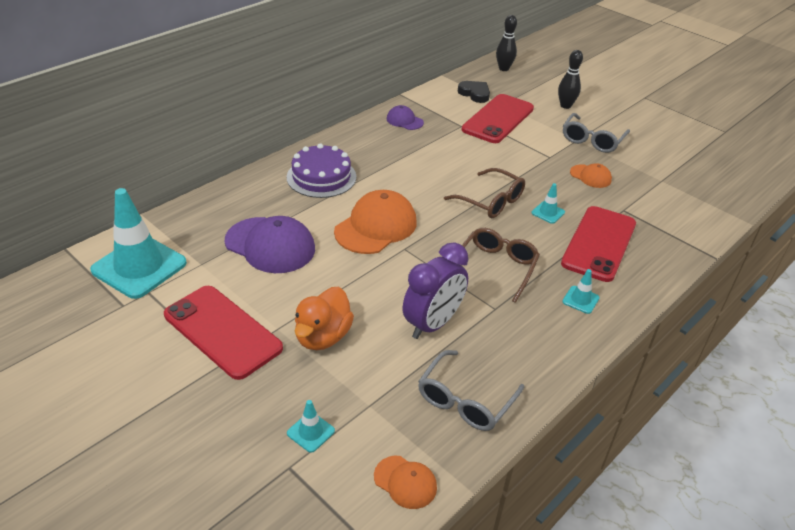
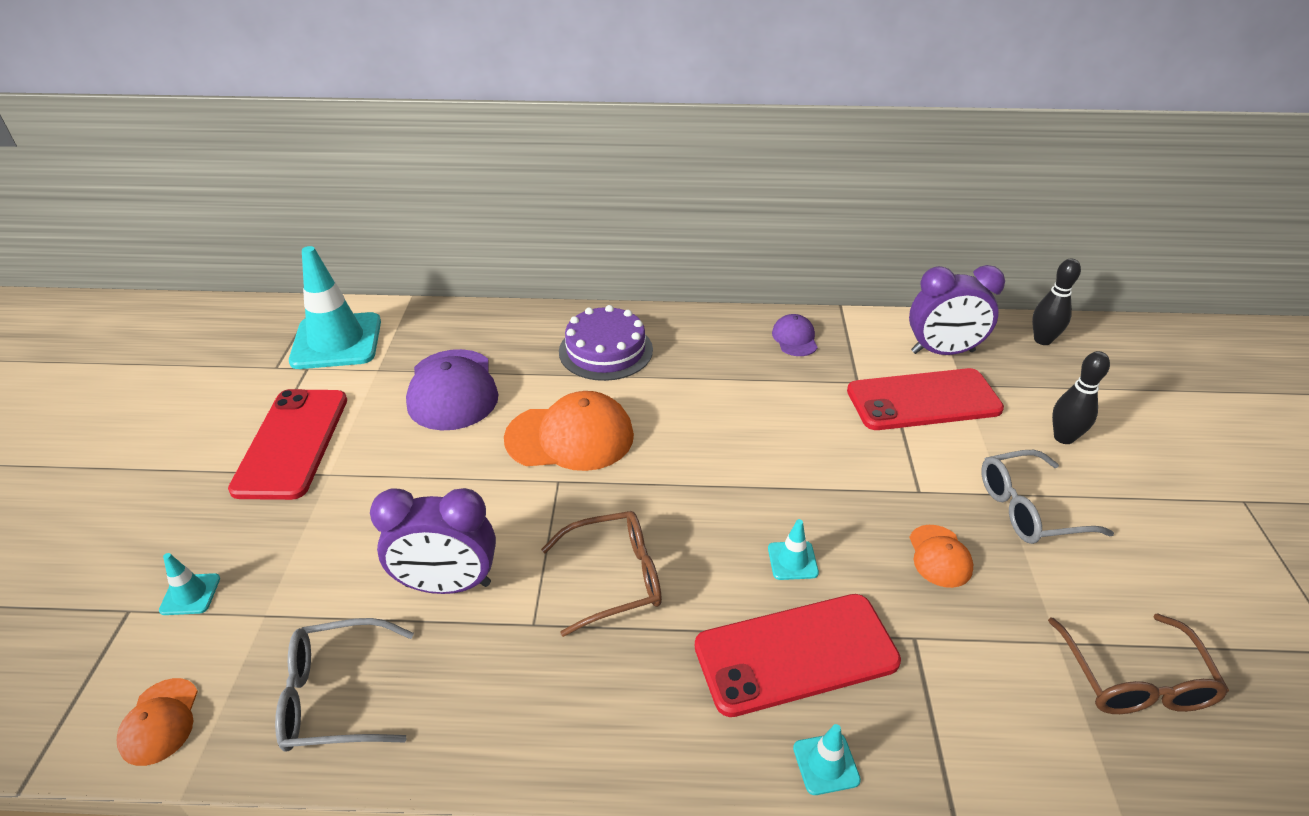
camera: 50 degrees right, 0 degrees up
(323, 337) = (345, 512): orange duck -> none
(474, 94) = (942, 352): black heart -> purple clock
(491, 201) = (741, 495): brown glasses -> brown glasses (1134, 680)
(580, 300) = (645, 704): turquoise traffic cone -> turquoise traffic cone (826, 764)

